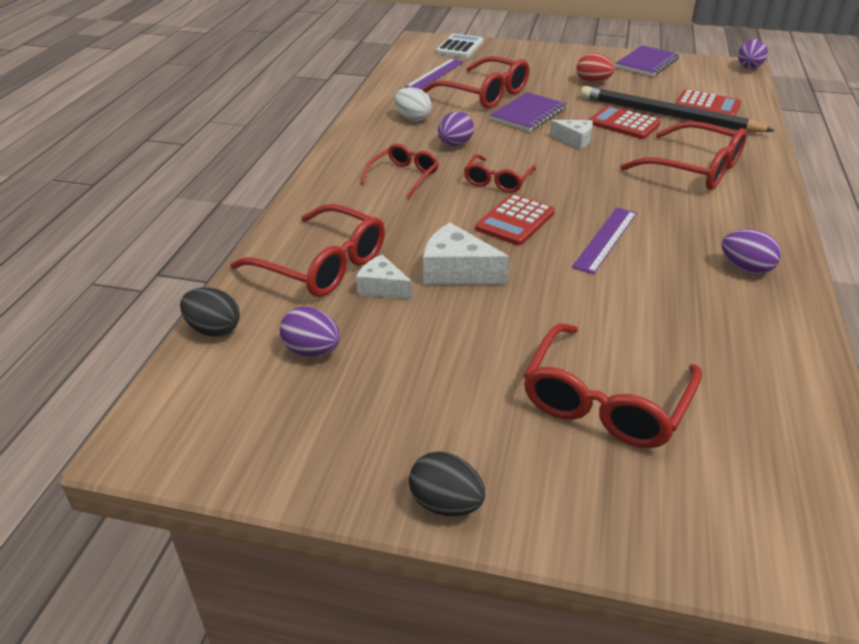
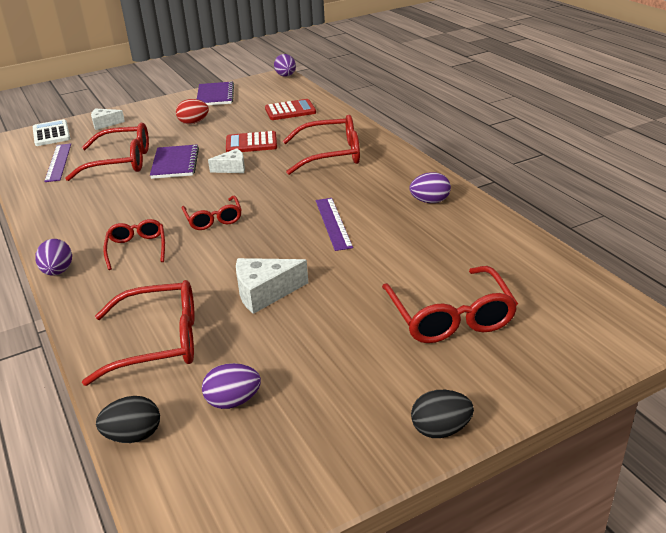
camera: 40 degrees left, 5 degrees down
(382, 287) = (226, 331): white cheese -> white cheese (105, 124)
(412, 118) = (85, 203): white egg -> none
(455, 144) = (147, 208): purple egg -> purple egg (58, 272)
(515, 221) = (261, 240): red calculator -> none
(667, 115) = (273, 127): black pencil -> none

